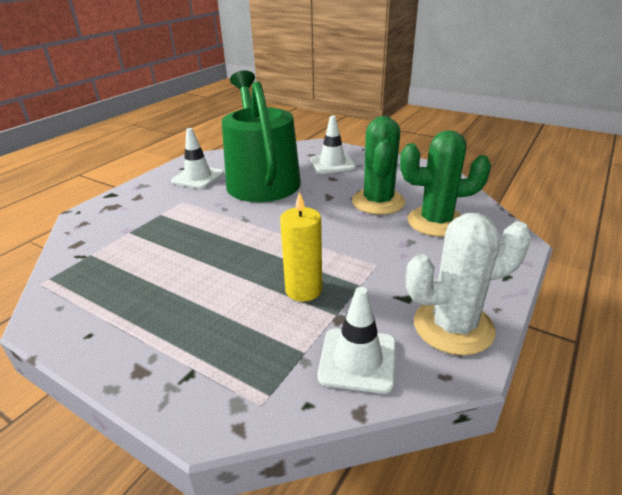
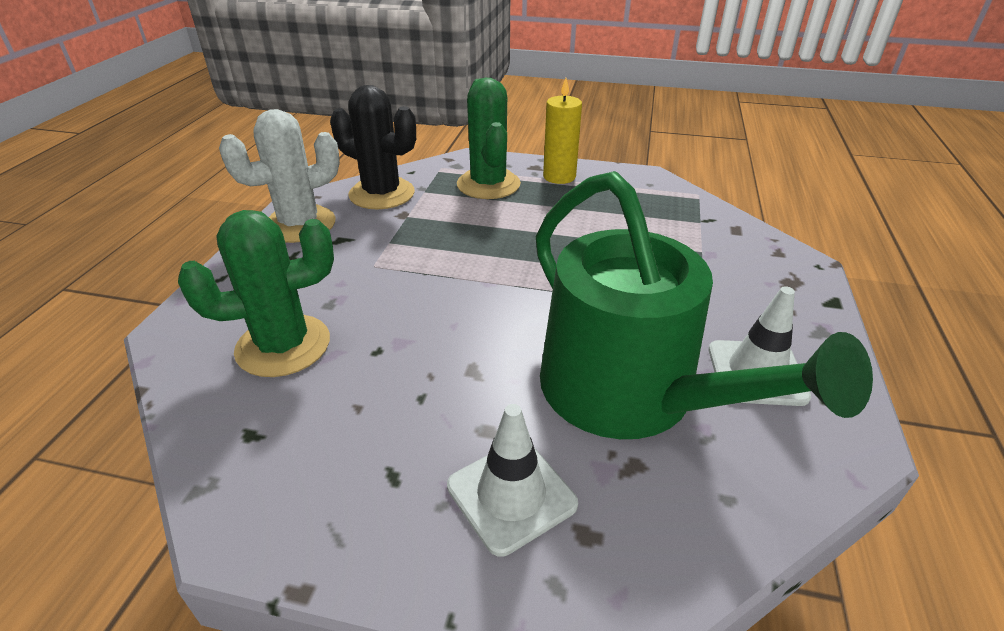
camera: 160 degrees right, 5 degrees up
(303, 290) = (445, 229): yellow candle -> yellow candle (559, 176)
(357, 360) = (382, 194): white traffic cone -> black cactus
(378, 202) = (380, 373): green cactus -> green cactus (488, 184)

